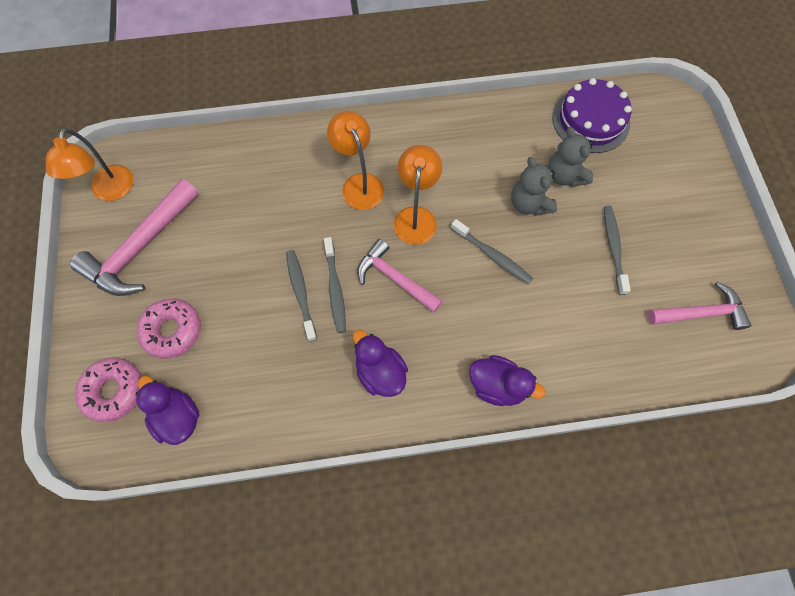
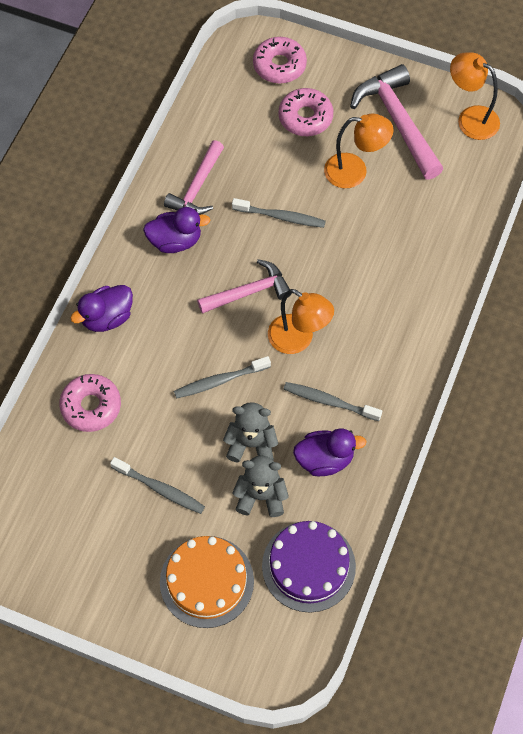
camera: 120 degrees right, 5 degrees down
(177, 417) = (232, 97): purple duck -> purple duck (325, 459)
(335, 289) = (268, 243): grey toothbrush -> grey toothbrush (329, 402)
(359, 184) = (362, 311): orange lamp -> orange lamp (355, 171)
(587, 345) = (91, 406): none -> pink donut
(654, 177) = (207, 581): none -> orange cake
(701, 313) = (53, 520): pink hammer -> pink hammer (197, 187)

